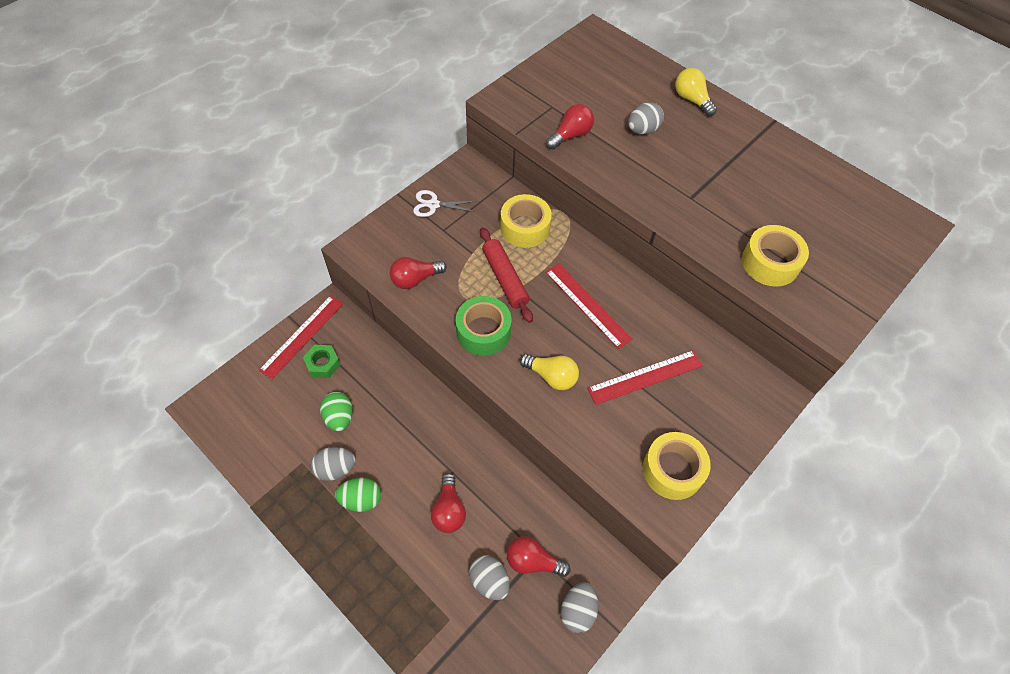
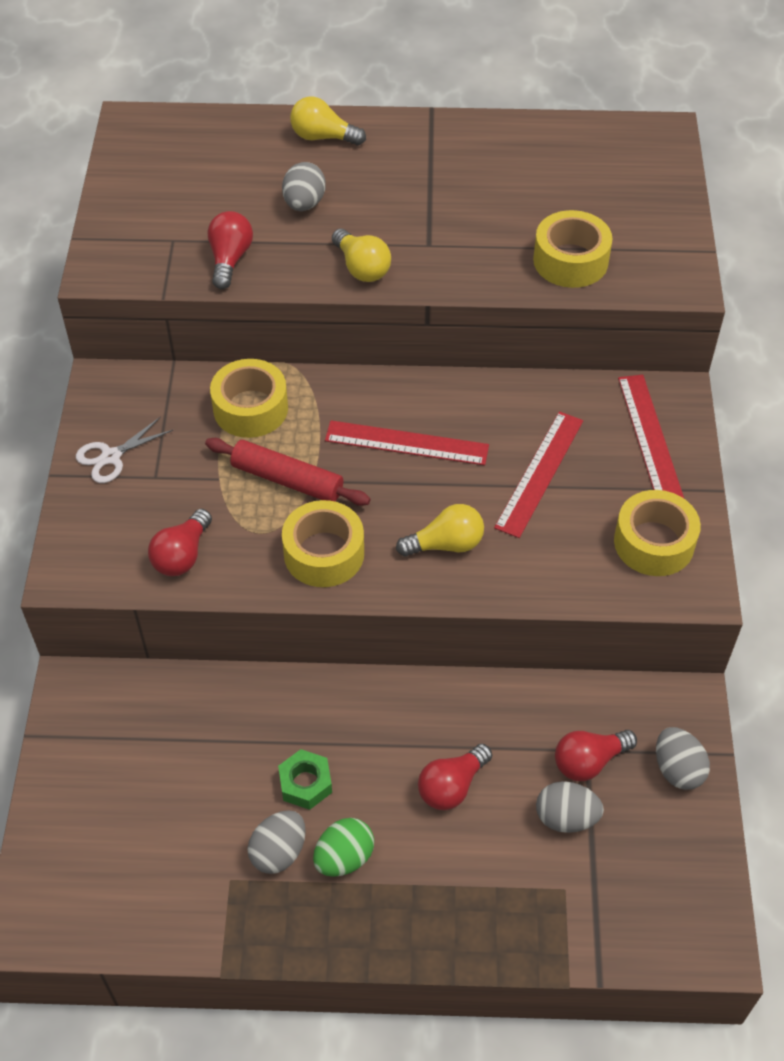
camera: 40 degrees left, 5 degrees down
(302, 336) = (70, 744): red ruler -> red ruler (649, 437)
(323, 364) = (134, 754): green nut -> green nut (305, 783)
(339, 417) = (222, 795): green egg -> none
(449, 510) = (452, 786): red light bulb -> red light bulb turned 90 degrees clockwise
(483, 331) = (324, 553): green tape -> yellow tape
(638, 186) = (361, 268): none -> yellow light bulb

